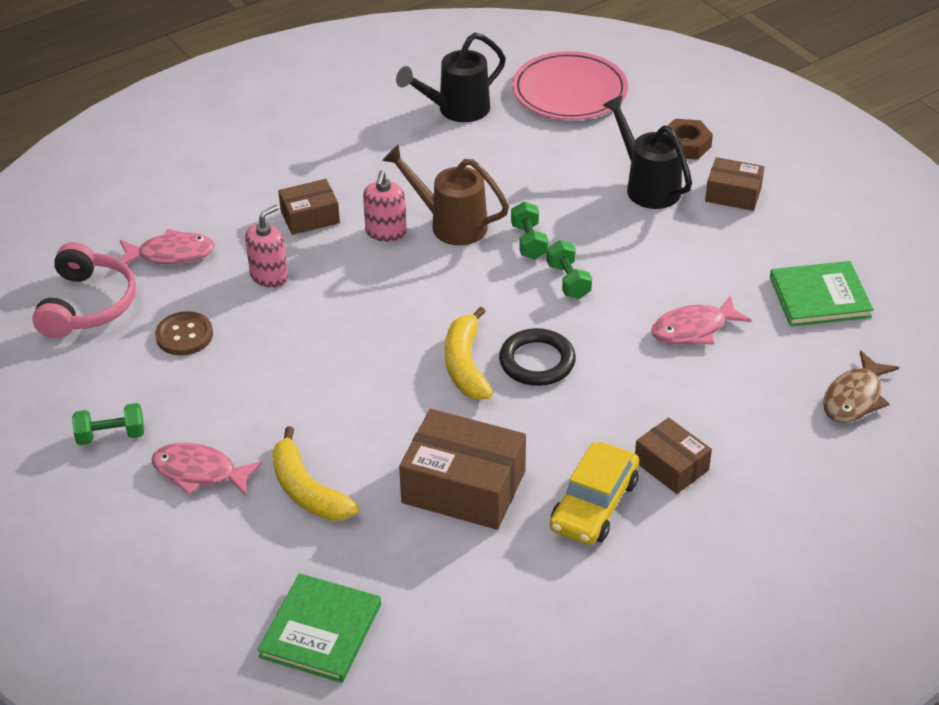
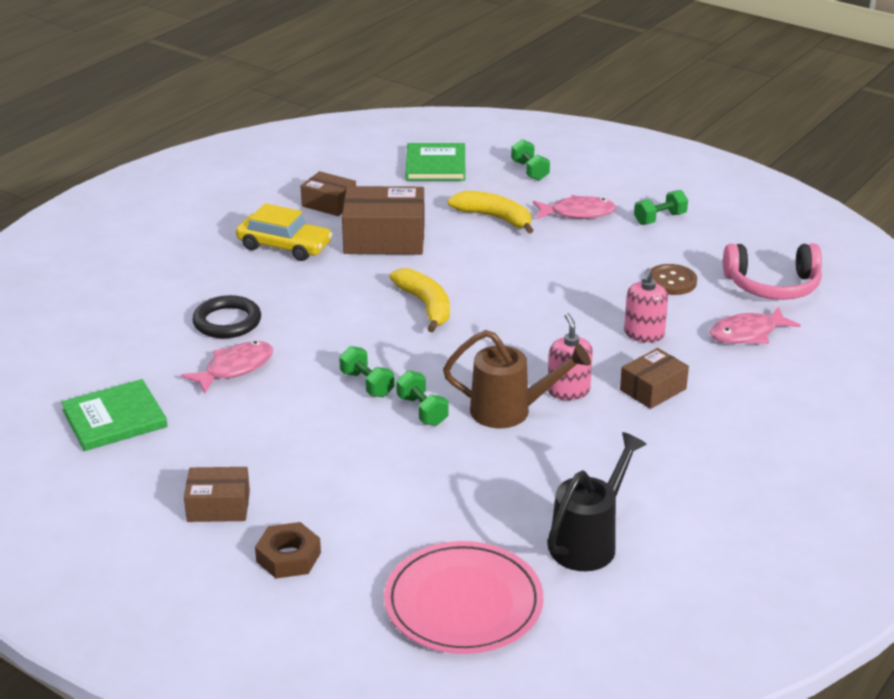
camera: 160 degrees right, 10 degrees down
(87, 305) = (773, 285): pink headphones -> pink headphones turned 75 degrees counterclockwise
(198, 579) = (530, 171): none -> green dumbbell
(537, 361) = (366, 319): black ring -> black ring (227, 322)
(594, 504) = (284, 246): yellow car -> yellow car turned 105 degrees clockwise
(647, 186) = (319, 495): black watering can -> none
(671, 466) = (232, 276): brown box -> brown box (329, 204)
(855, 398) = (82, 345): brown fish -> none

